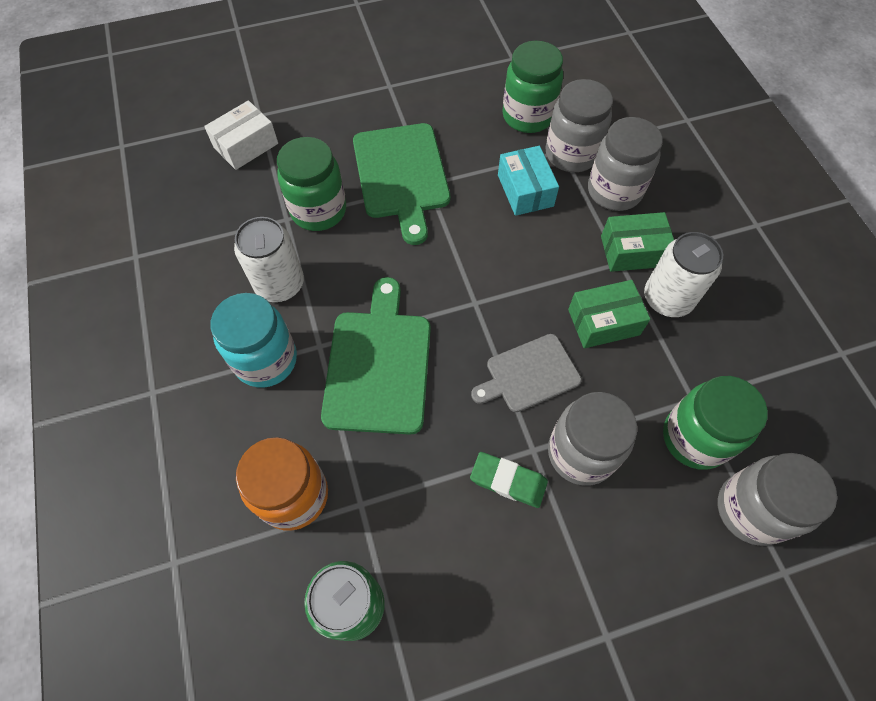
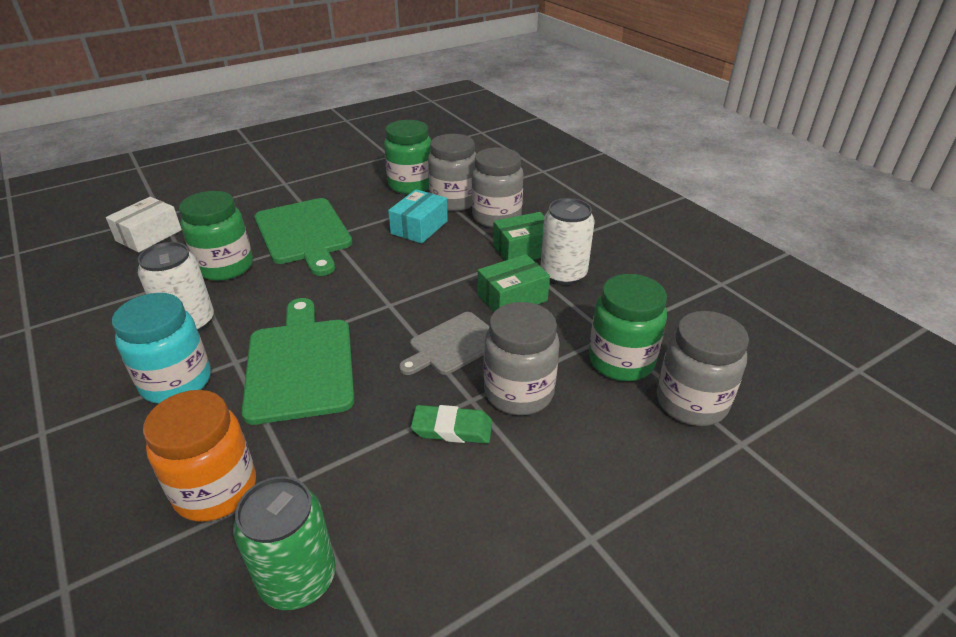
camera: 15 degrees left, 25 degrees down
(525, 190) = (419, 227): turquoise box -> turquoise box turned 60 degrees clockwise

